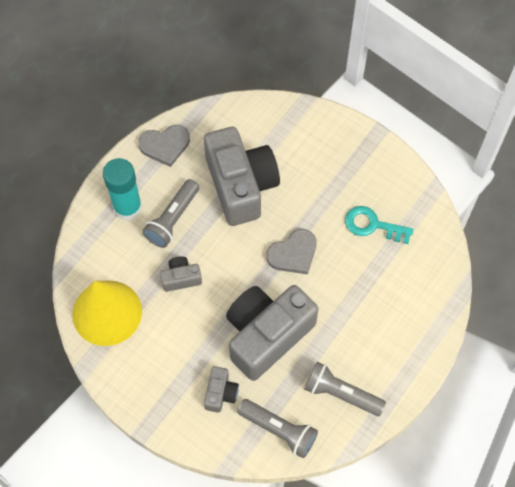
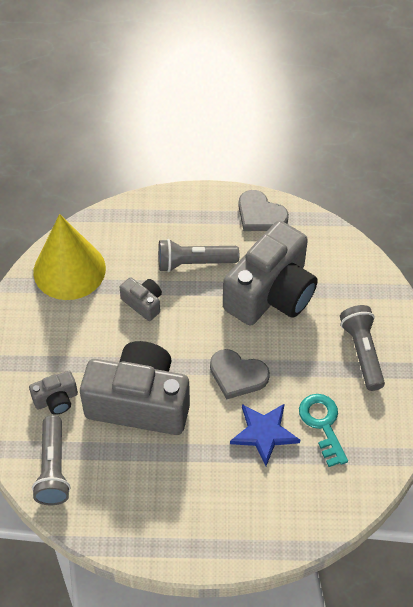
camera: 55 degrees right, 10 degrees down
(127, 207) = (178, 224): turquoise glue stick -> none
(341, 393) = (126, 500): grey flashlight -> grey flashlight (362, 352)
(352, 267) = (264, 433): none -> blue star

